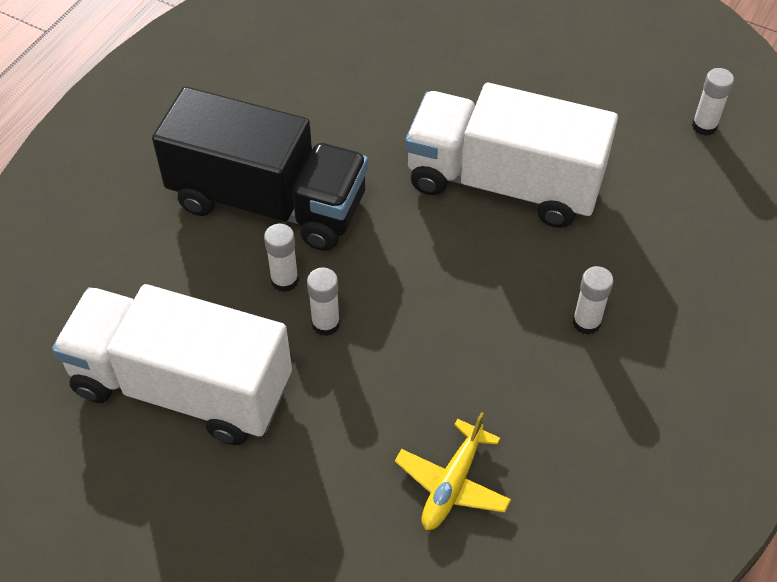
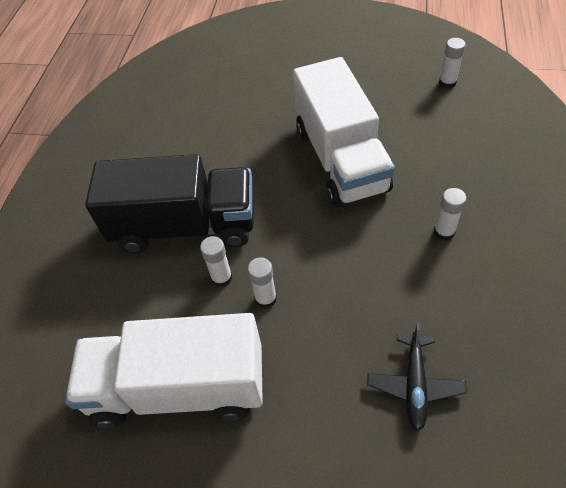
camera: 15 degrees left, 0 degrees up
(452, 484) = (415, 385): yellow plane -> black plane
(503, 183) = (341, 159): white truck -> white truck turned 105 degrees counterclockwise

